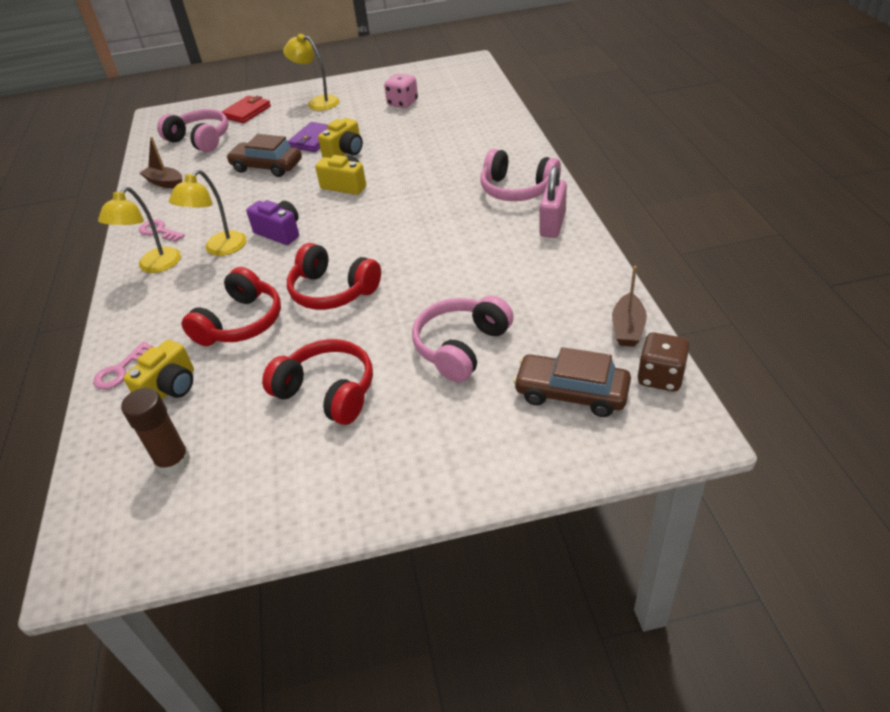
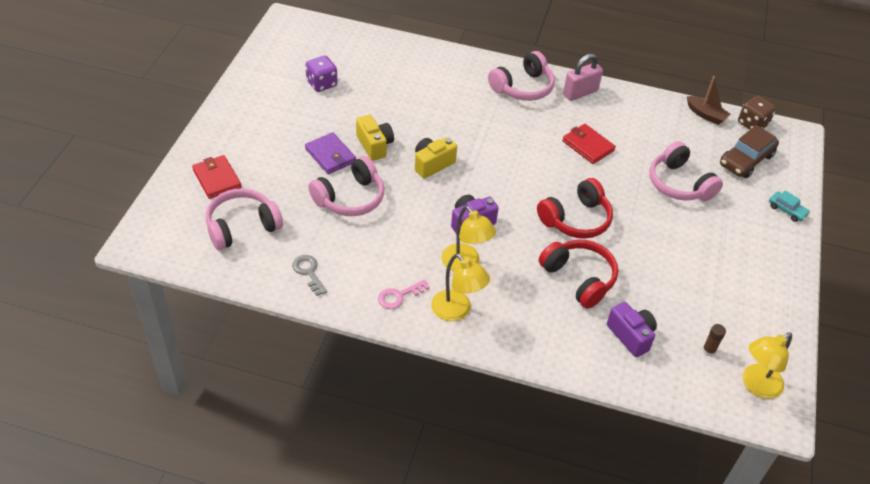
camera: 70 degrees left, 5 degrees up
(119, 371) = (591, 361): pink key -> none
(165, 183) = (308, 272): brown boat -> grey key
(170, 388) = (631, 336): yellow camera -> purple camera
(173, 461) = (708, 350): brown glue stick -> brown glue stick, size x0.56
(267, 167) = (350, 198): brown car -> pink headphones
(317, 102) = (255, 129): yellow lamp -> yellow lamp (756, 386)
(327, 392) = (684, 257): red headphones -> none
(402, 103) = (321, 84): pink dice -> purple dice
(464, 259) = (588, 146): none -> red wallet
(499, 467) = (787, 210): none -> turquoise car
(552, 224) = (580, 93): pink padlock -> pink padlock turned 75 degrees counterclockwise

